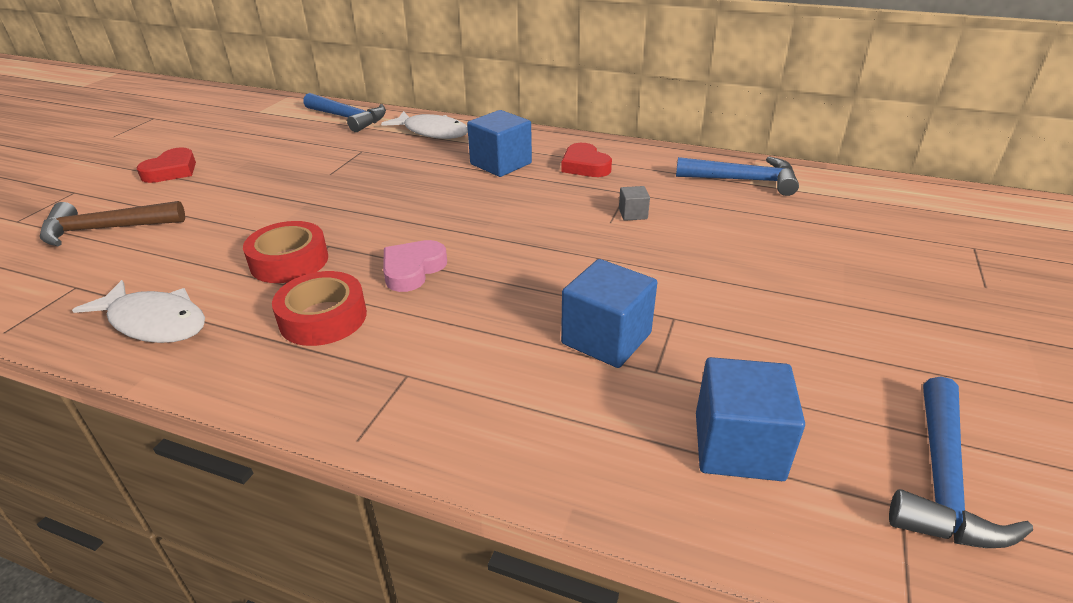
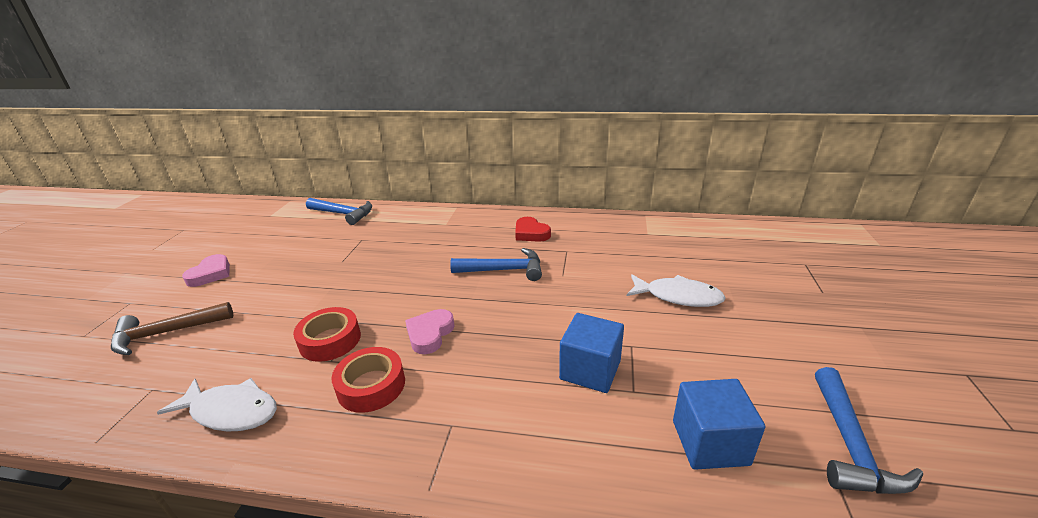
camera: 10 degrees left, 5 degrees down
(171, 171) = (211, 274): red heart -> pink heart
(432, 132) = (411, 218): white fish -> white fish (678, 296)
(501, 164) = (470, 238): blue cube -> none
(633, 214) = (576, 267): grey cube -> none
(744, 180) = (643, 232): blue hammer -> blue hammer (504, 270)

